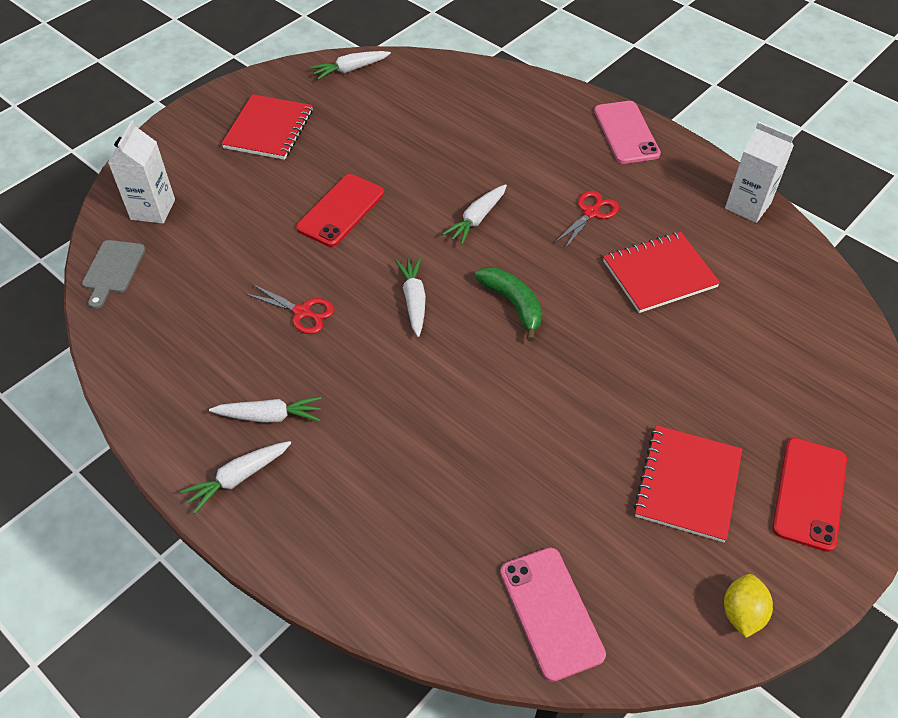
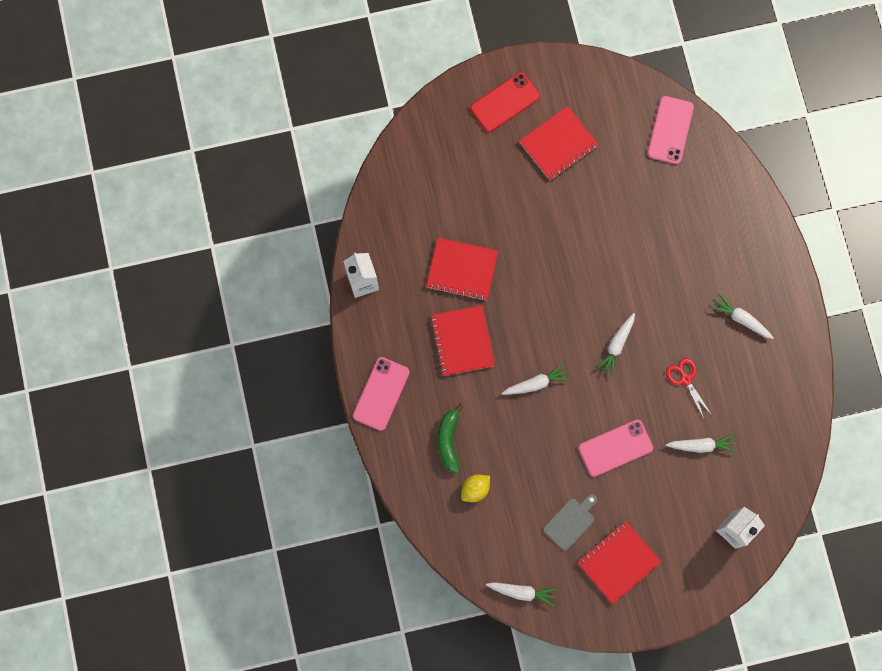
camera: 145 degrees left, 25 degrees up
(112, 270) = (781, 489): grey cutting board -> grey cutting board (570, 522)
(238, 478) = (776, 292): white carrot -> white carrot (701, 445)
(341, 210) = (615, 448): red phone -> pink phone
(513, 304) = (562, 305): green banana -> green banana (448, 441)
(591, 213) = (462, 341): red scissors -> red notebook
(742, 613) = (587, 76): yellow lemon -> yellow lemon (475, 489)

